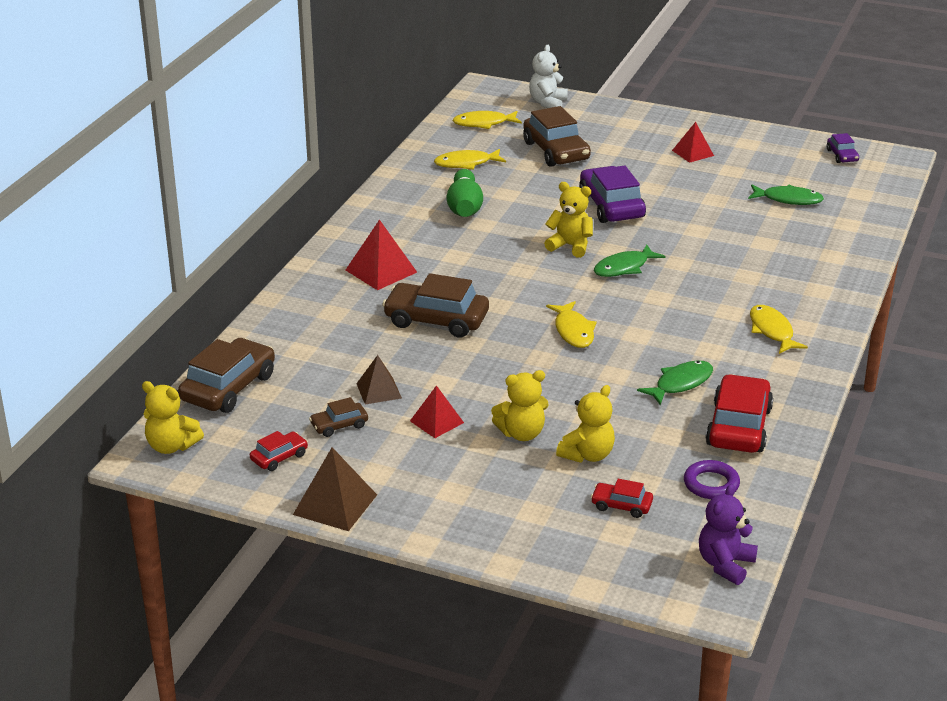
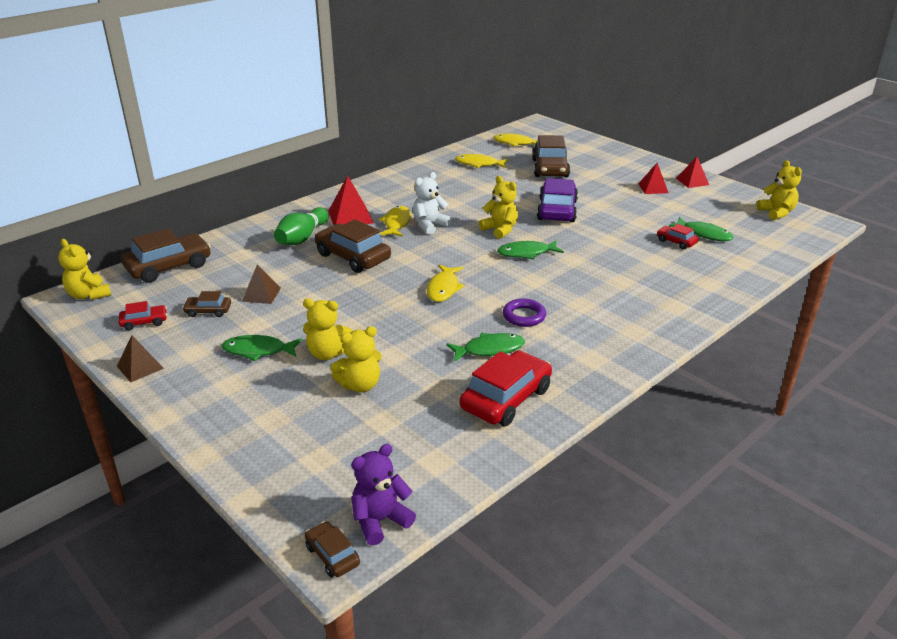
camera: 25 degrees right, 0 degrees up
(335, 504) = (140, 367): brown pyramid -> brown pyramid, size x0.66
(436, 422) = (276, 327): red pyramid -> red pyramid (692, 181)
(445, 451) = (258, 351): none -> green fish
(464, 207) = (450, 190): green bowling pin -> green bowling pin (302, 238)
(547, 103) = (573, 139): white teddy bear -> white teddy bear (429, 225)
(621, 505) = (345, 436): red car -> red car (676, 242)
(711, 484) = (437, 441): purple ring -> purple ring (524, 316)
(711, 604) = (332, 555): none -> brown car
(772, 331) = (605, 328): yellow fish -> yellow fish (396, 223)
(842, 156) = (776, 213): purple car -> yellow teddy bear

